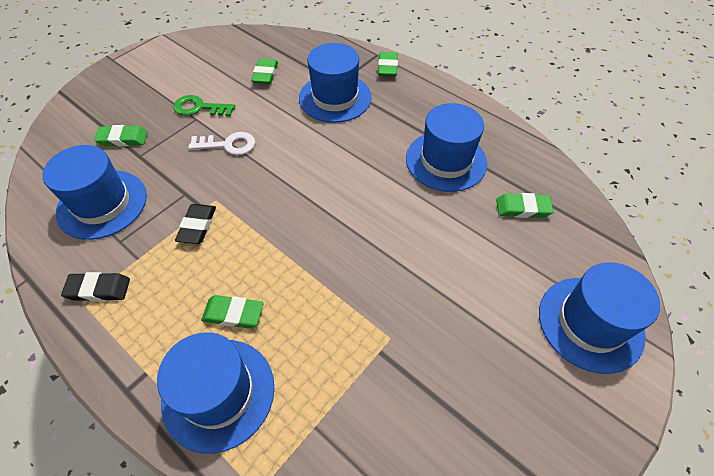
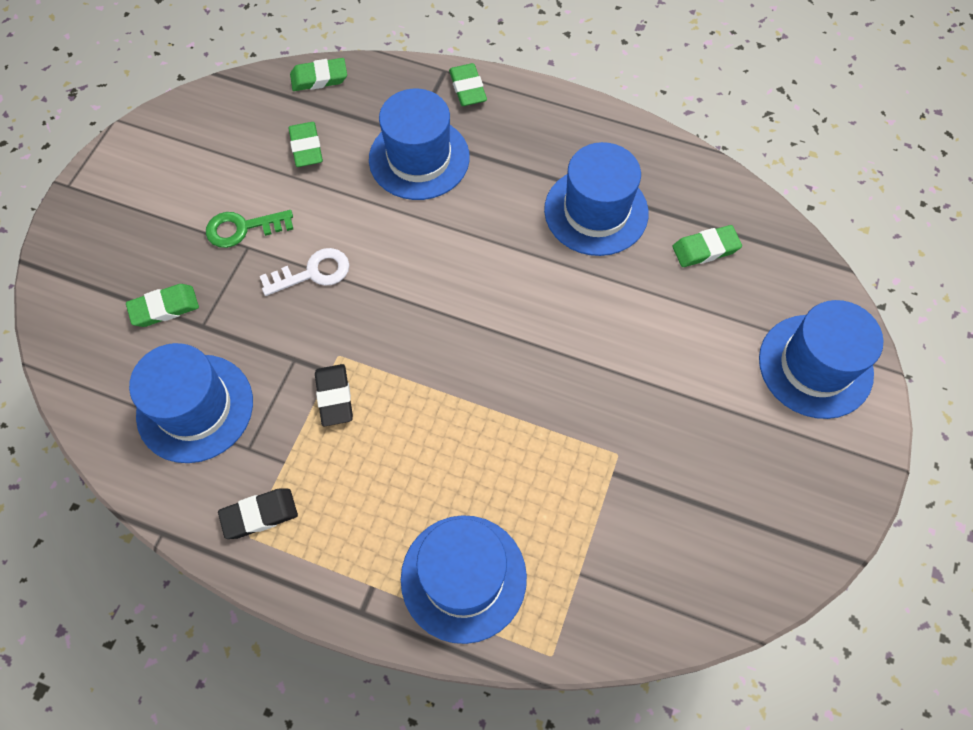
camera: 20 degrees left, 10 degrees up
(233, 314) = (435, 487): green eraser -> green eraser (319, 78)

